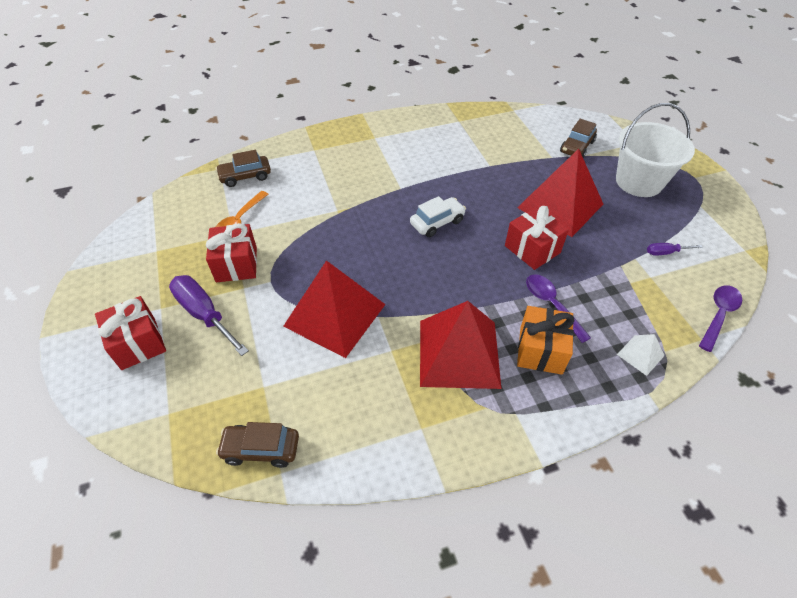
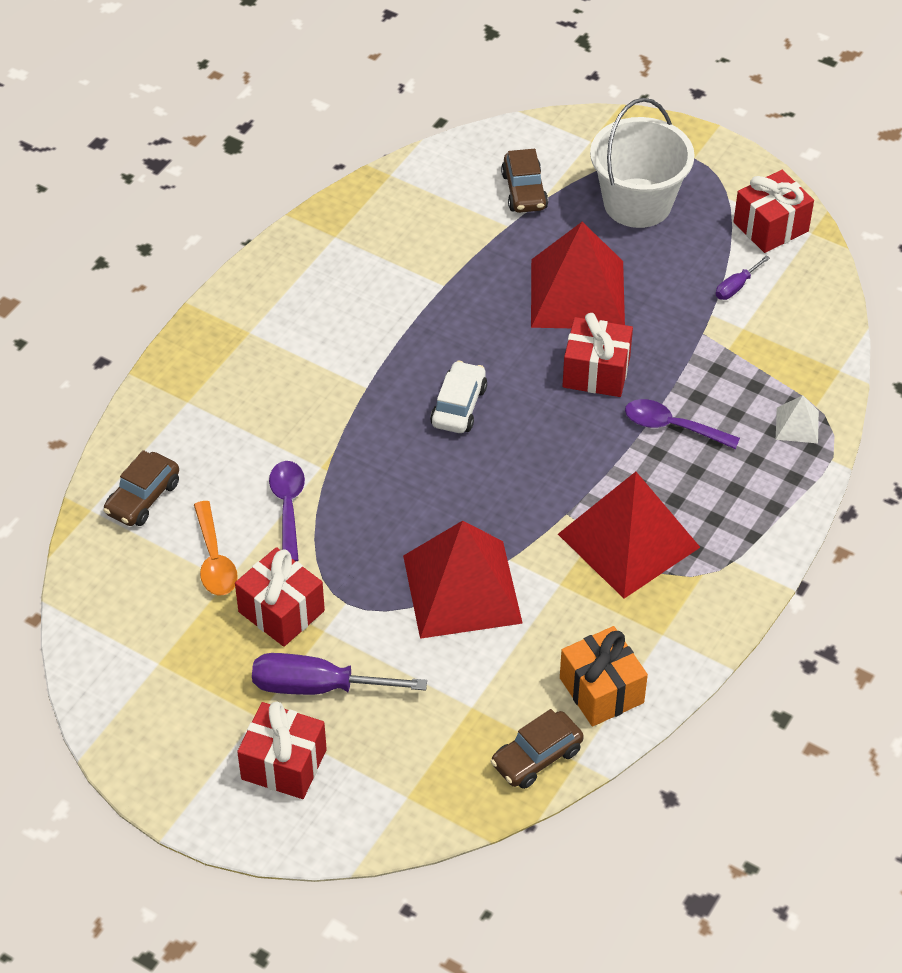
camera: 40 degrees left, 0 degrees up
(540, 350) = (703, 483): orange gift -> orange gift (601, 690)
(718, 233) = (770, 227): none -> red gift
(718, 315) = (837, 332): purple spoon -> purple spoon (288, 507)

